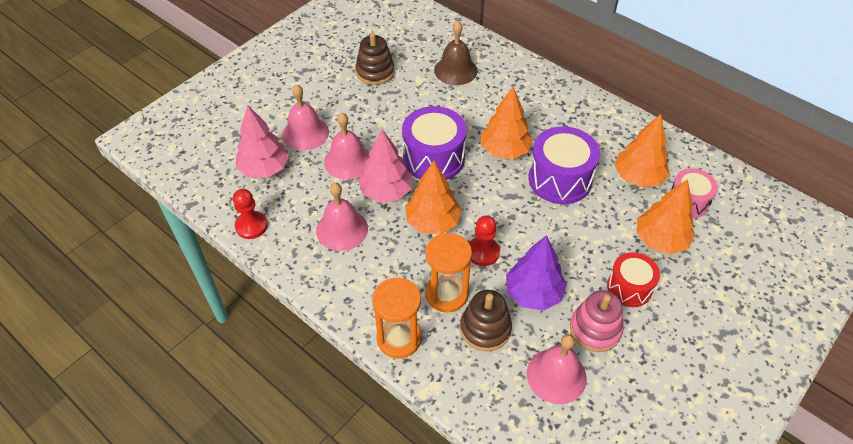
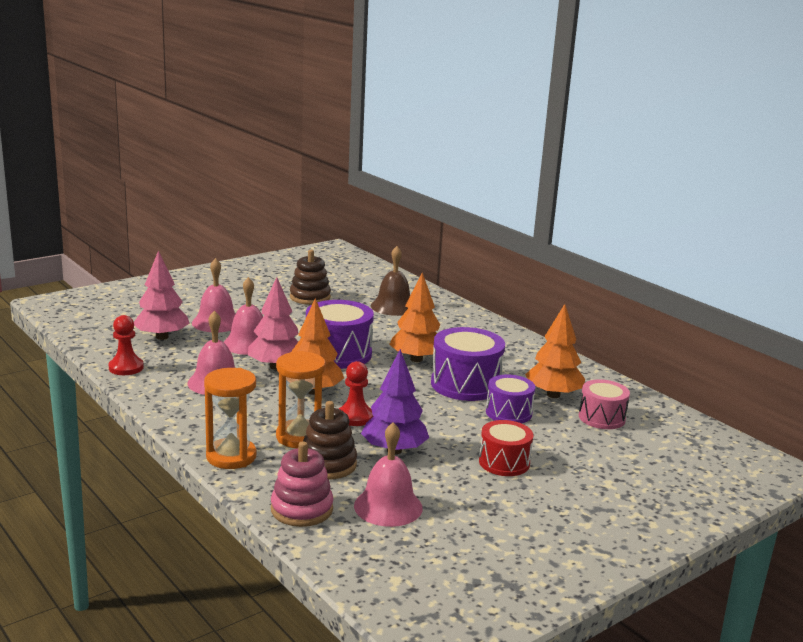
camera: 10 degrees right, 30 degrees down
(595, 329) = (449, 483): pink stacking toy -> pink stacking toy (301, 509)
(609, 213) = (508, 413): none -> purple drum
(660, 240) = (556, 437): orange tree -> none

